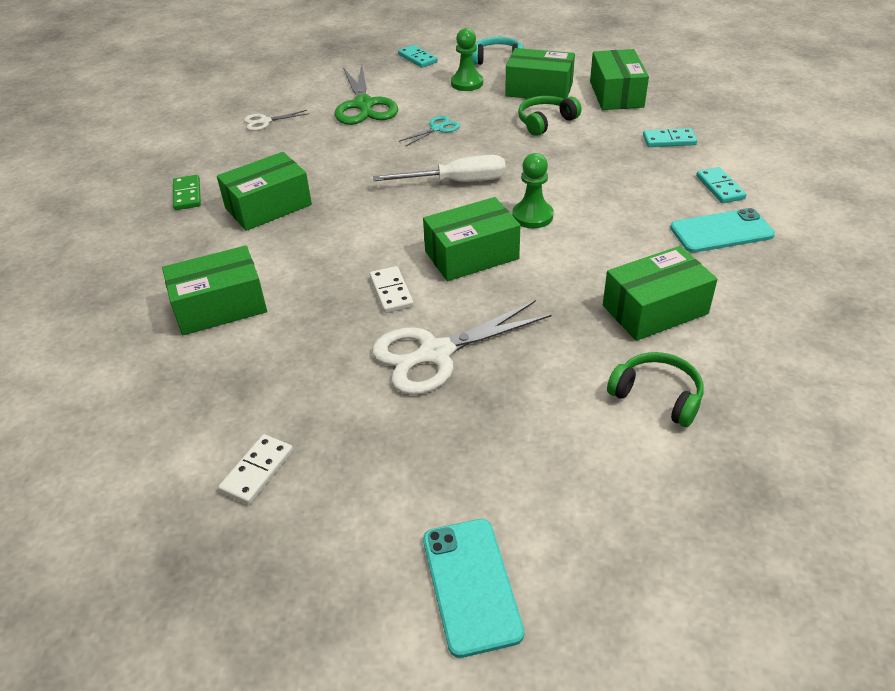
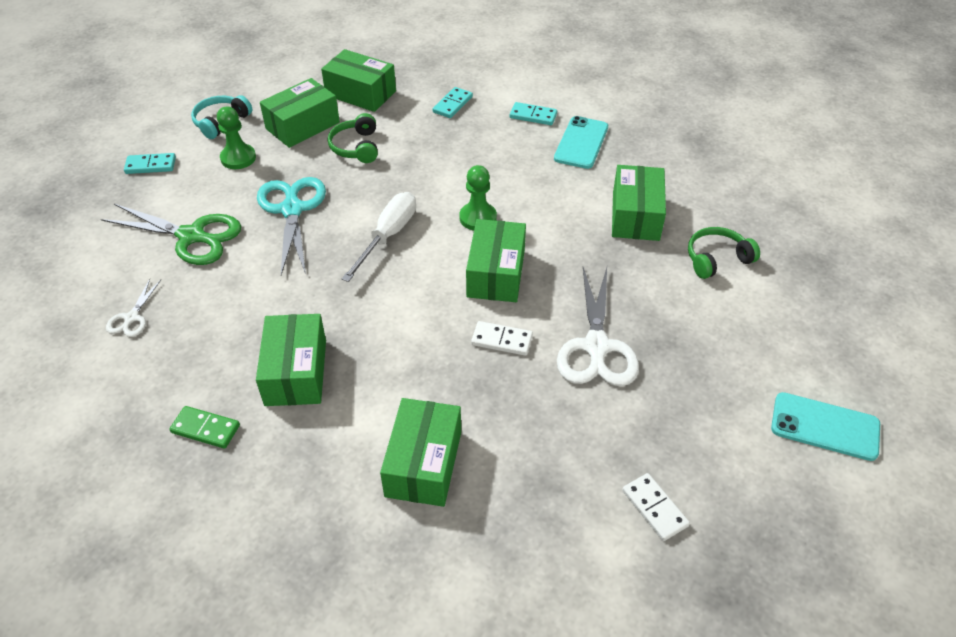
camera: 60 degrees left, 5 degrees up
(437, 128) = (292, 209): turquoise scissors -> turquoise scissors, size x2.00

